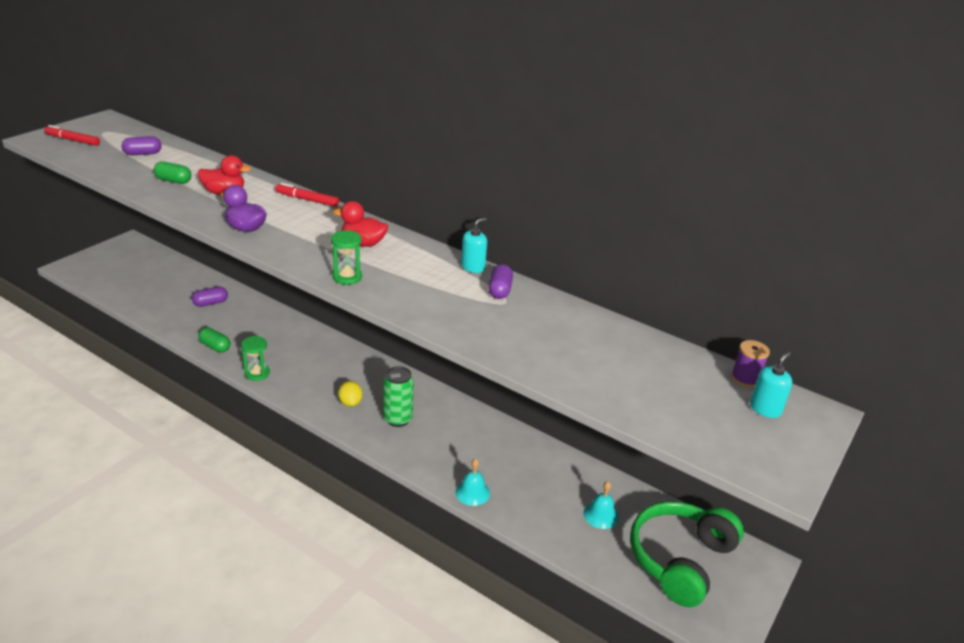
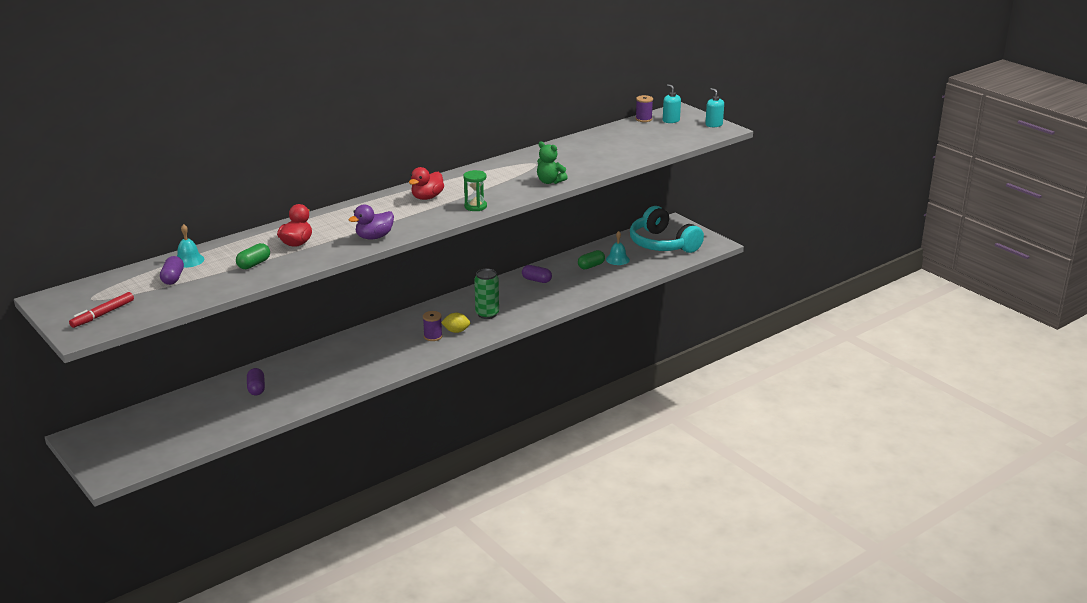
camera: 70 degrees left, 5 degrees down
(215, 347) = (336, 388): green capsule -> green capsule (591, 266)
(257, 373) = (391, 369): green hourglass -> none
(307, 200) = (335, 211): red marker -> none
(333, 388) = (433, 336): none -> purple spool
(449, 321) = (550, 181): none -> green teddy bear
(472, 492) = (579, 297): turquoise bell -> turquoise bell (189, 260)
(473, 267) = (484, 167): turquoise soap dispenser -> turquoise soap dispenser (714, 125)
(500, 290) = (520, 163): purple capsule -> purple capsule (536, 280)
(680, 560) = (662, 244): green headphones -> turquoise headphones

